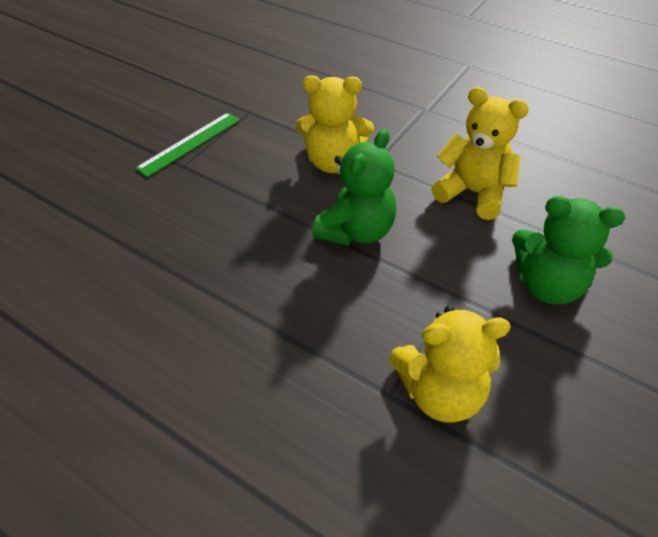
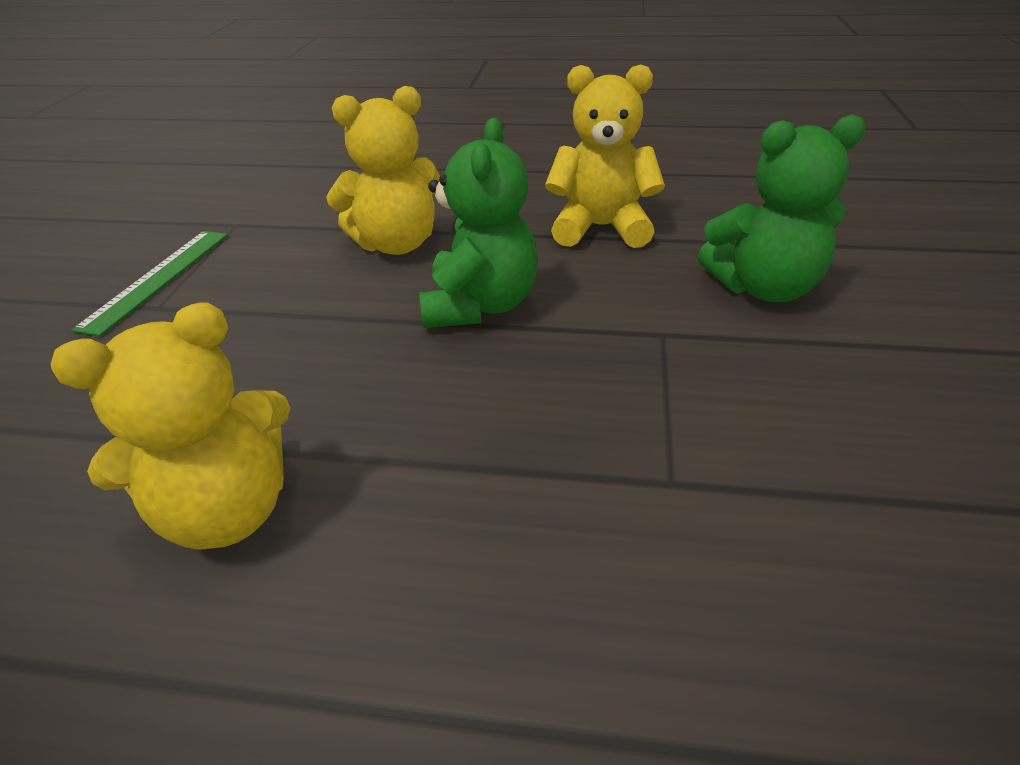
camera: 25 degrees left, 10 degrees down
(441, 392) = (739, 449): yellow teddy bear -> yellow teddy bear (227, 511)

